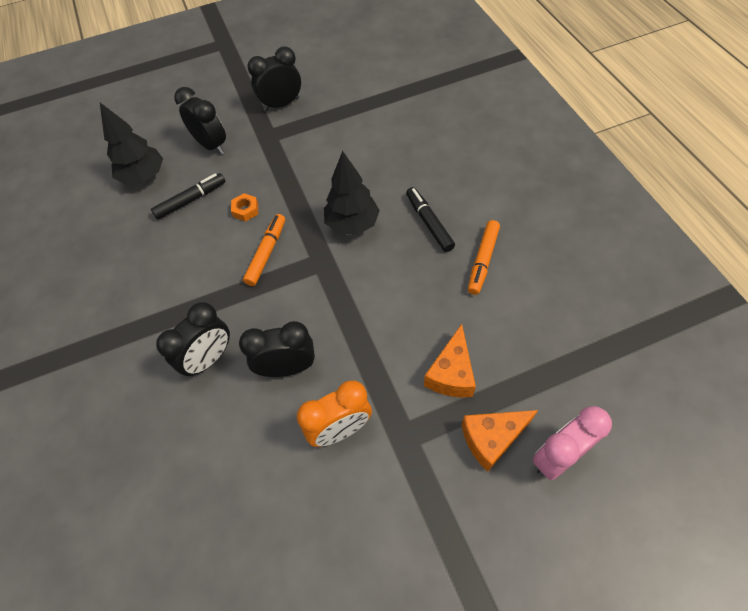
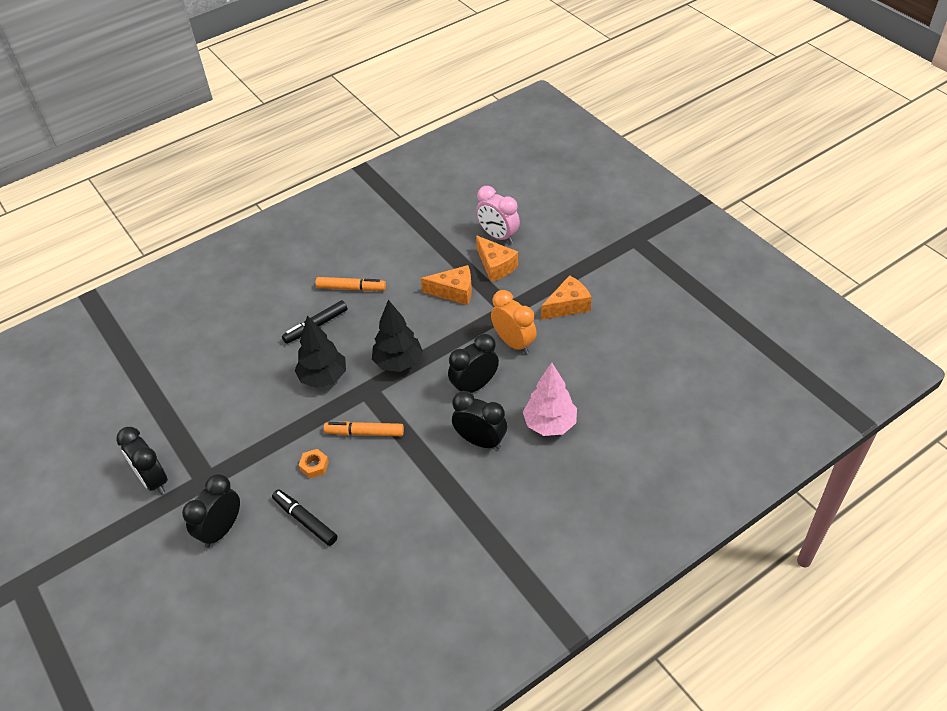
camera: 105 degrees left, 10 degrees down
(144, 177) = (274, 583): black tree -> black tree (398, 362)
(198, 441) = (550, 424): none -> pink tree
(287, 368) = (474, 386): black clock -> black clock turned 75 degrees clockwise
(387, 524) = (568, 306): none -> orange cheese

